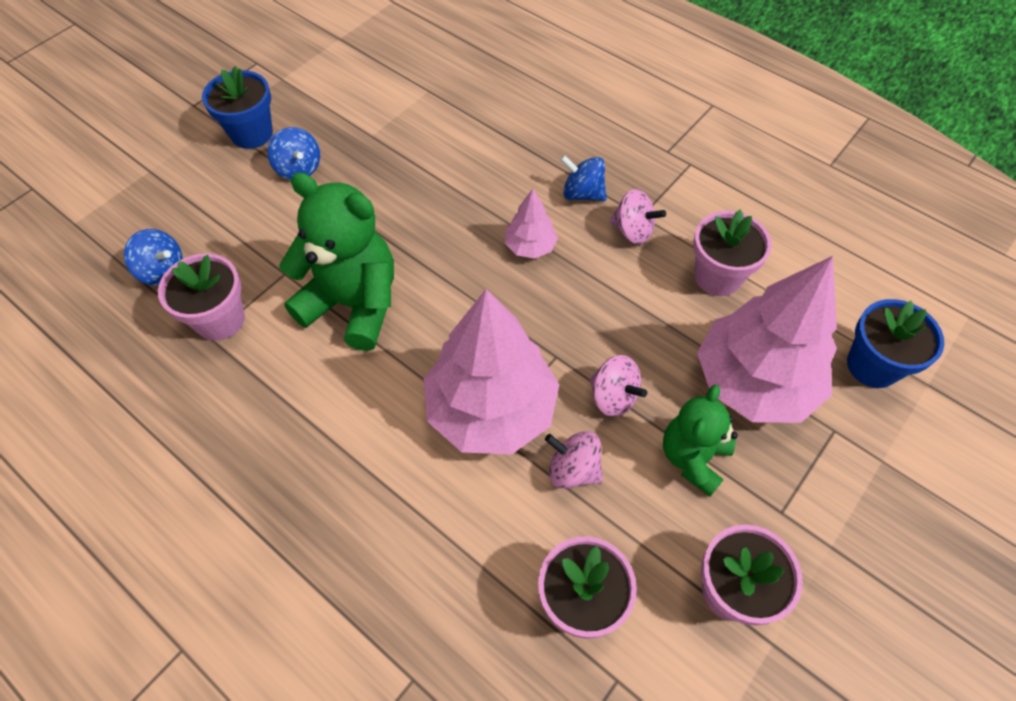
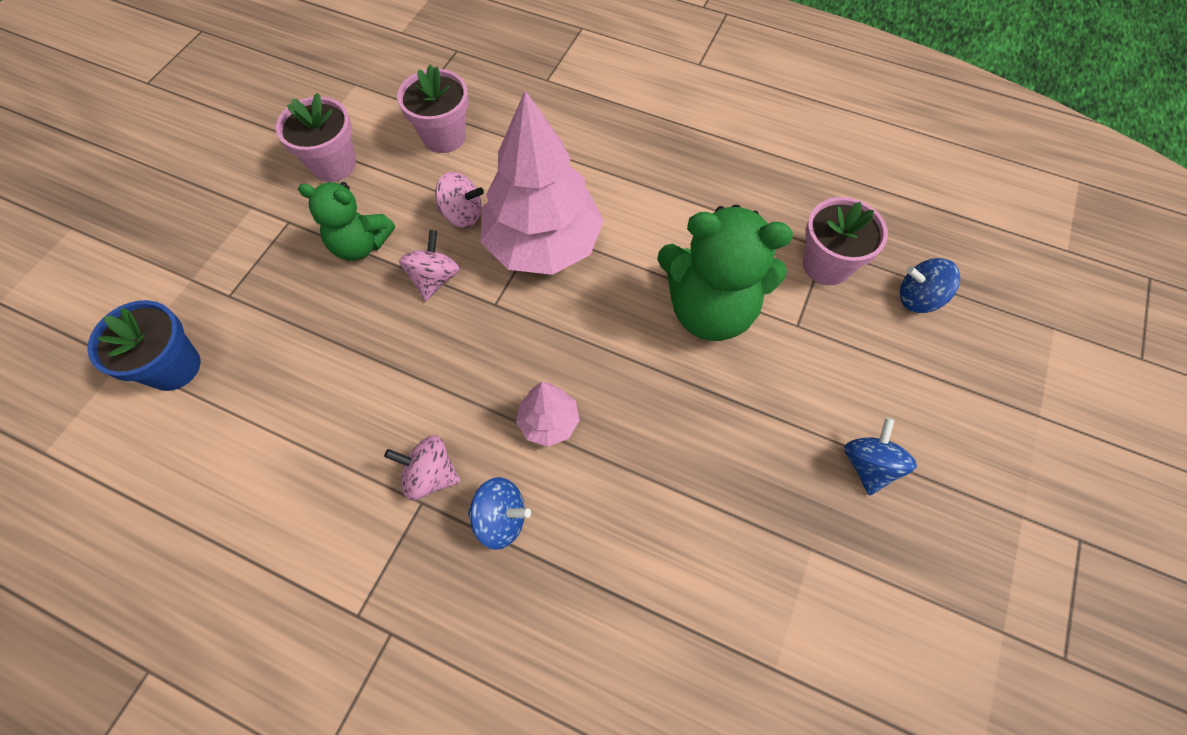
camera: 165 degrees right, 5 degrees up
(252, 133) = (965, 508): blue flower pot -> none
(299, 169) = (868, 465): blue spinning top -> blue spinning top turned 60 degrees clockwise
(613, 397) = (434, 279): pink spinning top -> pink spinning top turned 75 degrees clockwise
(693, 458) = (360, 245): green teddy bear -> green teddy bear turned 90 degrees clockwise
(717, 276) = (328, 435): pink flower pot -> none
(754, 382) = (299, 322): pink tree -> none

